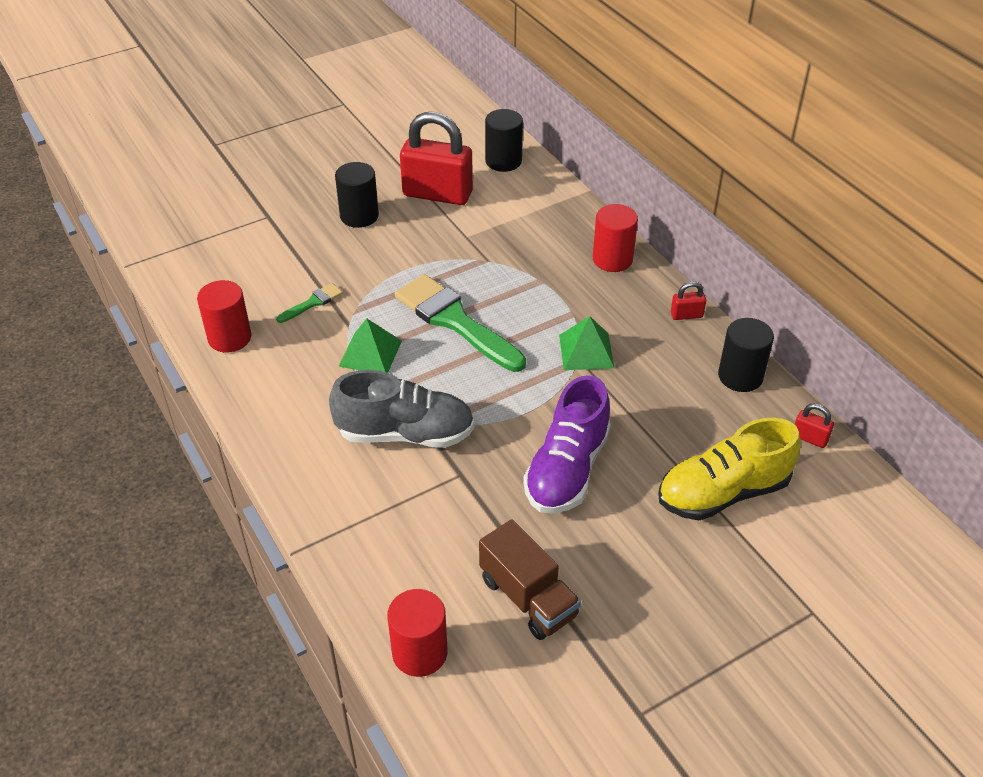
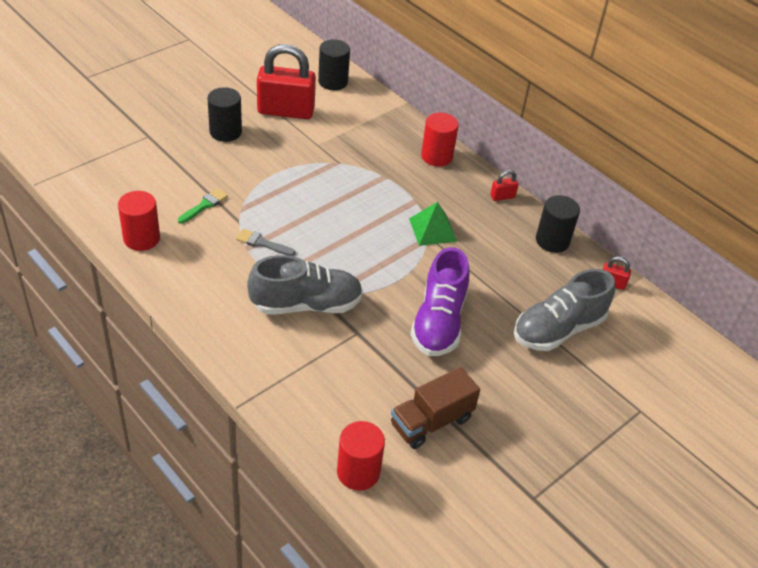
camera: 15 degrees left, 0 degrees up
(370, 353) = (262, 243): green pyramid -> grey brush
(455, 321) = (324, 213): green brush -> none
(528, 597) = (431, 421): brown truck -> brown truck turned 105 degrees clockwise
(723, 493) = (558, 329): yellow shoe -> grey shoe

